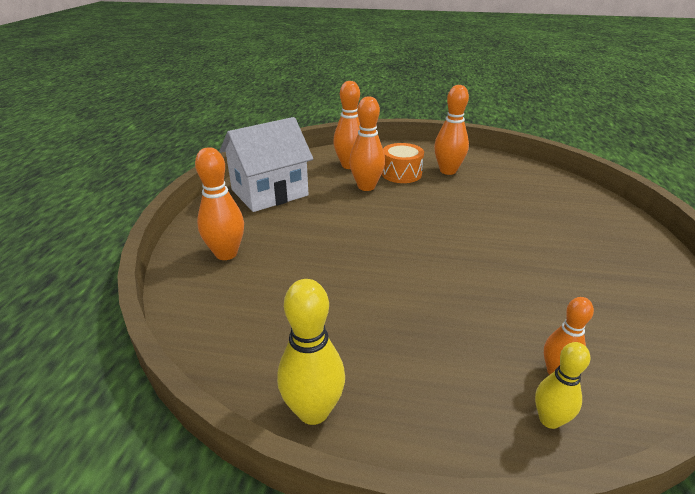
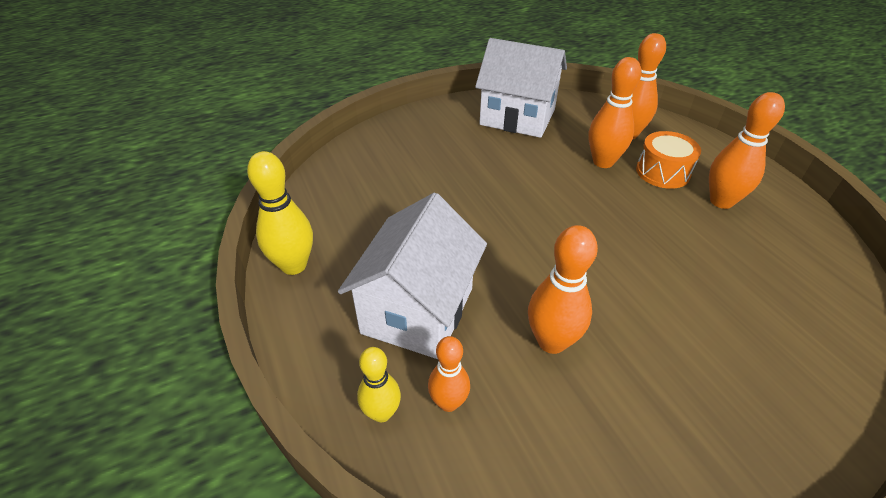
camera: 55 degrees right, 10 degrees up
(226, 254) = (413, 142): orange bowling pin -> orange bowling pin (551, 341)
(445, 345) = (418, 310): none -> white house

